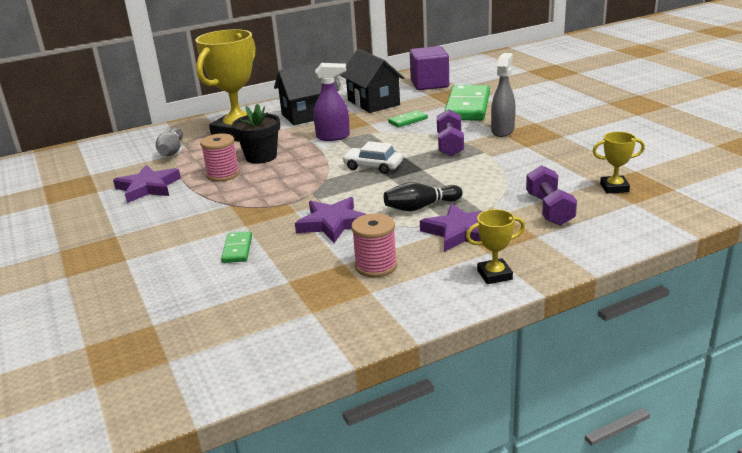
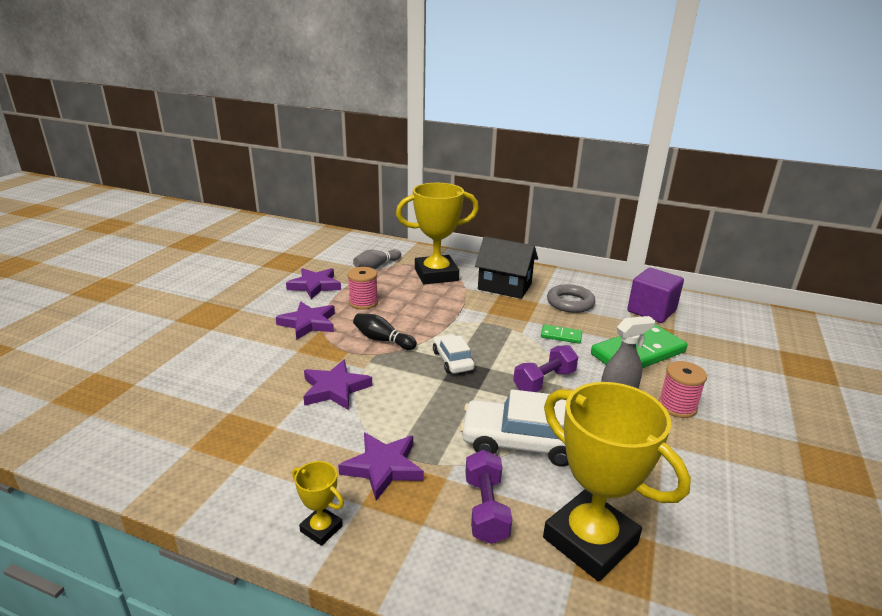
camera: 45 degrees right, 0 degrees up
(210, 208) = (308, 323): none -> purple star
(237, 249) = (258, 365): green domino -> none
(261, 157) = (408, 303): black flower pot -> none
(333, 137) = (481, 316): purple spray bottle -> none
(373, 103) = (570, 303): black house -> grey ring
(376, 266) = (283, 446): pink spool -> pink spool (677, 406)
(420, 207) = (407, 421): black bowling pin -> black bowling pin (382, 340)
(502, 175) = (522, 442): none -> white car
(549, 209) = (486, 509): purple dumbbell -> purple dumbbell turned 45 degrees counterclockwise
(614, 188) = (590, 540): yellow trophy -> yellow trophy, size x2.25

